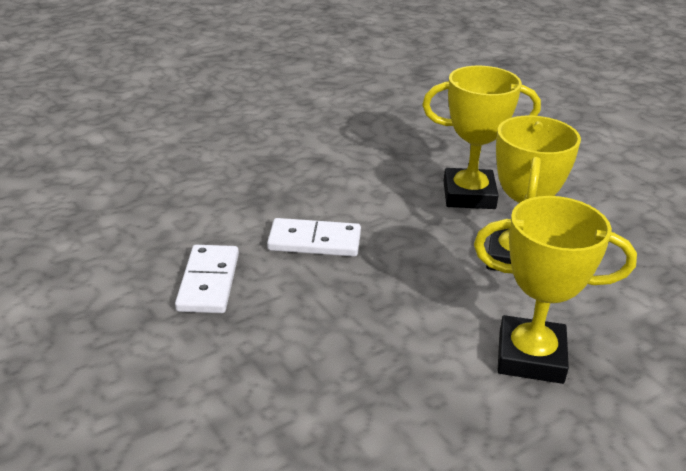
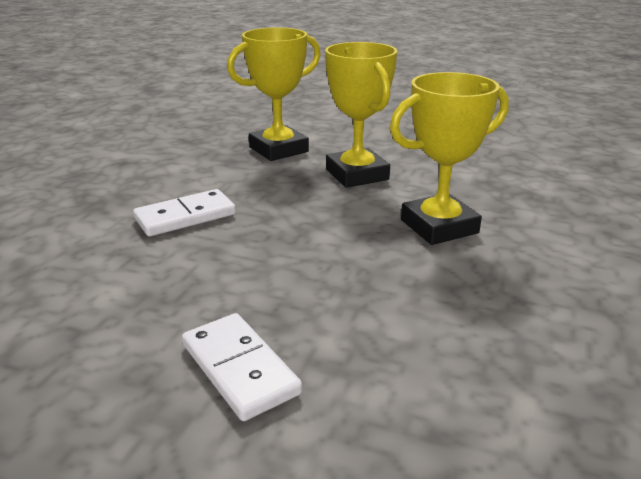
camera: 35 degrees left, 5 degrees down
(208, 282) = (113, 281): white domino -> white domino (239, 369)

